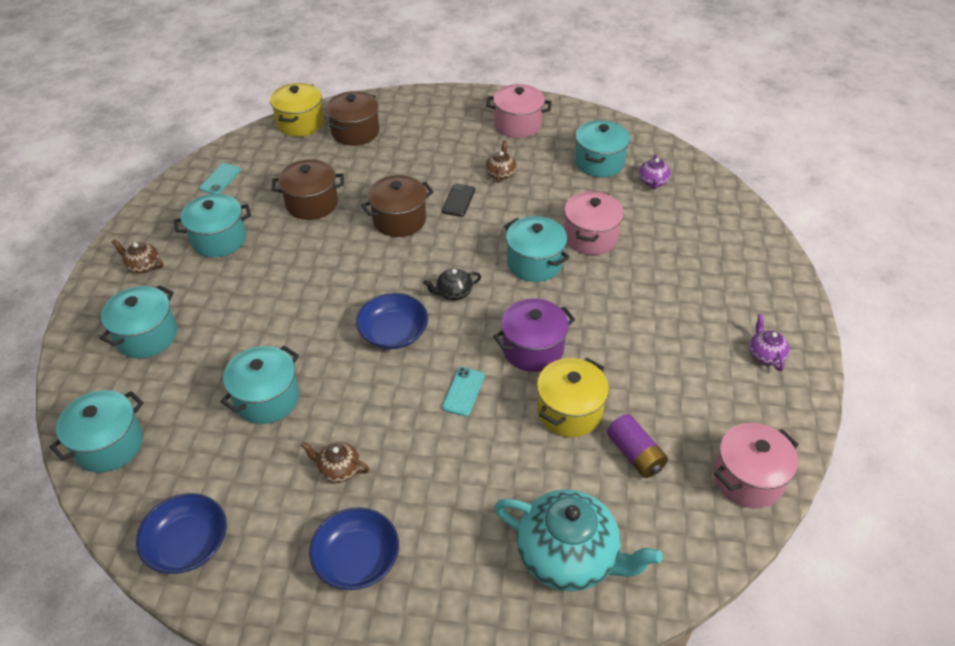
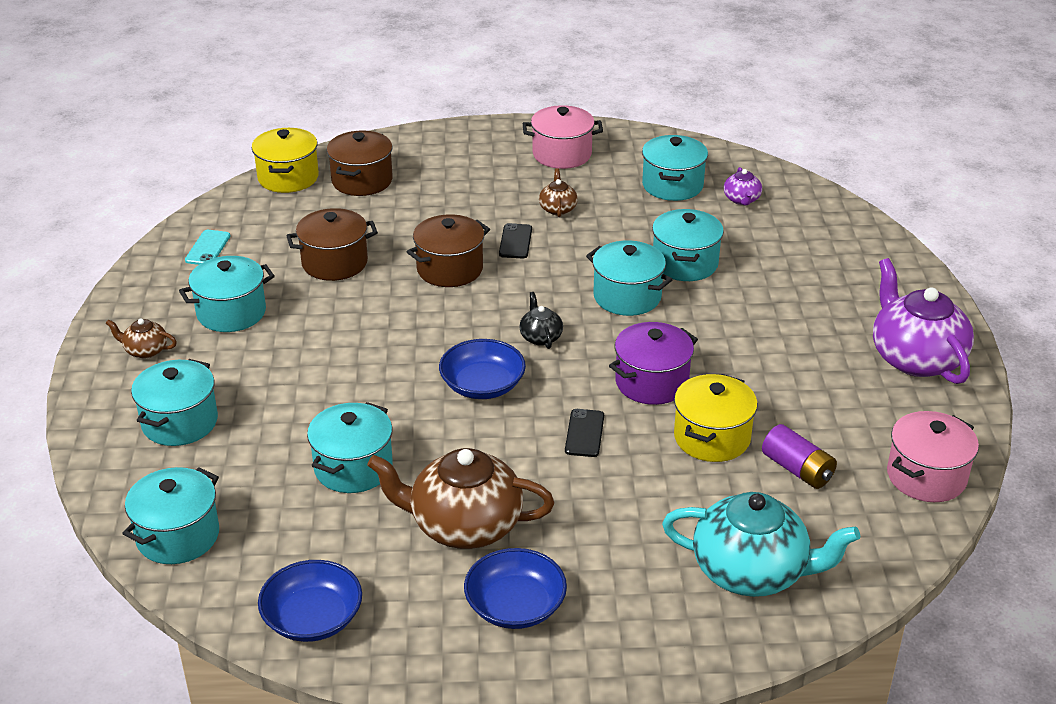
camera: 10 degrees left, 10 degrees down
(338, 469) = (464, 525): brown teapot -> brown teapot, size x2.19
(453, 293) = (540, 337): black teapot -> black teapot turned 105 degrees clockwise
(463, 391) = (584, 433): turquoise phone -> black phone
(590, 237) = (685, 263): pink pot -> turquoise pot
(765, 354) = (915, 358): purple teapot -> purple teapot, size x2.19

